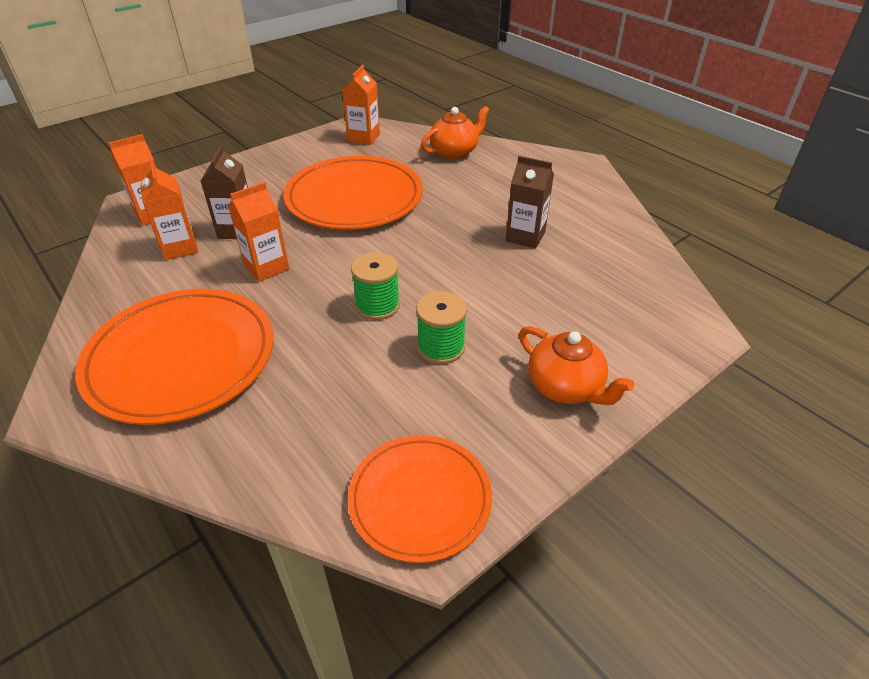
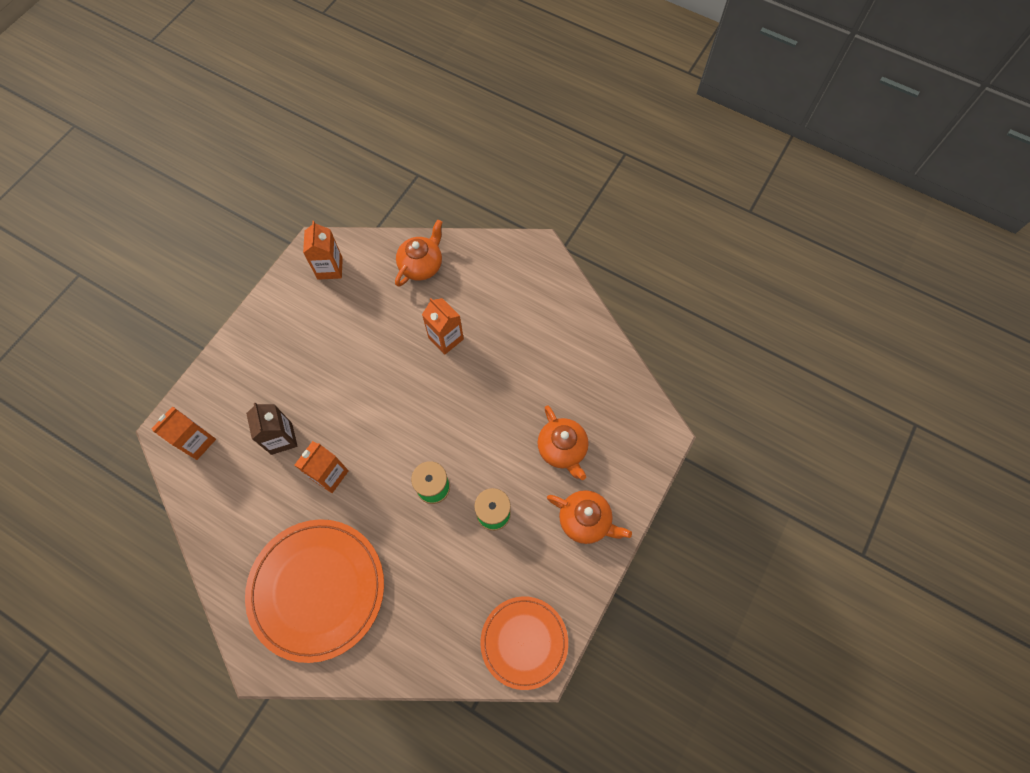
camera: 20 degrees left, 25 degrees up
(180, 248) = (246, 476): orange carton -> orange carton (446, 338)
(354, 198) = (360, 363): orange plate -> none
(525, 236) = (516, 369): brown carton -> none
(557, 312) = (562, 449): none -> orange teapot

